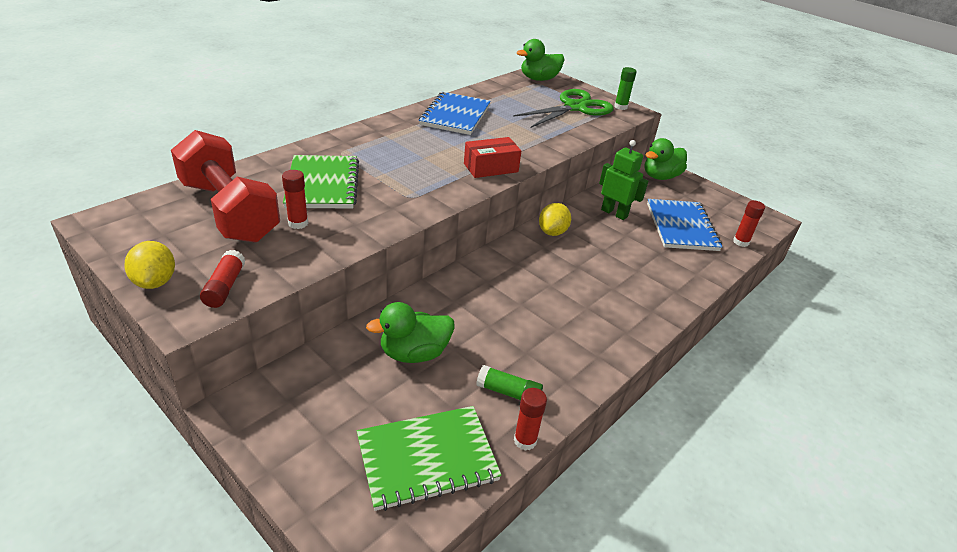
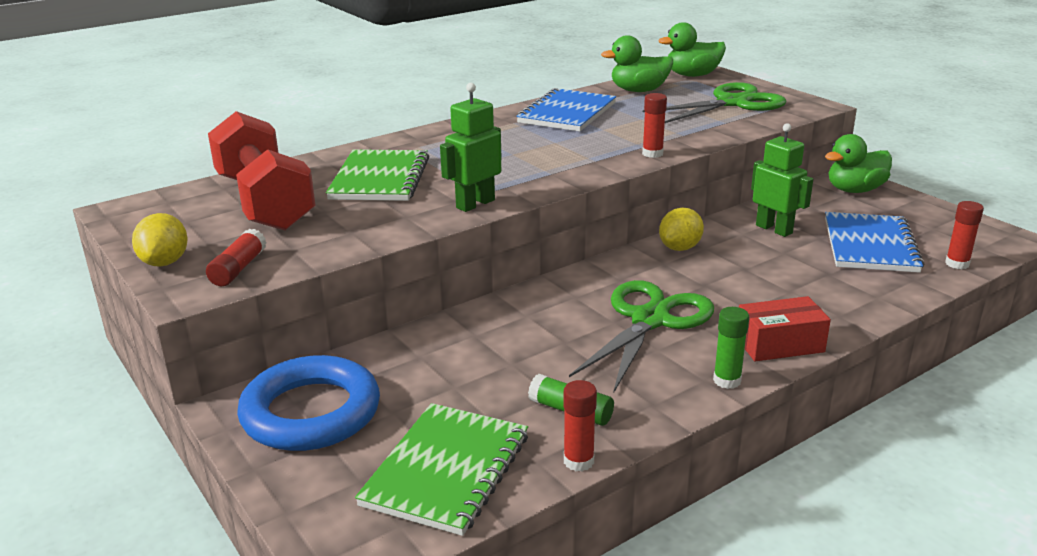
camera: 15 degrees right, 10 degrees down
(298, 223) = (339, 214): red glue stick -> red glue stick (652, 154)
(304, 409) = (311, 412): none -> blue ring
(407, 210) = (475, 204): none -> green robot
(414, 353) = (460, 365): green duck -> green duck (639, 91)
(427, 458) = (446, 470): green notebook -> green notebook turned 60 degrees counterclockwise
(491, 168) = (596, 163): red box -> red box (779, 344)
(546, 301) = (650, 320): none -> green scissors
(620, 107) = (798, 101): green glue stick -> green glue stick (727, 380)

